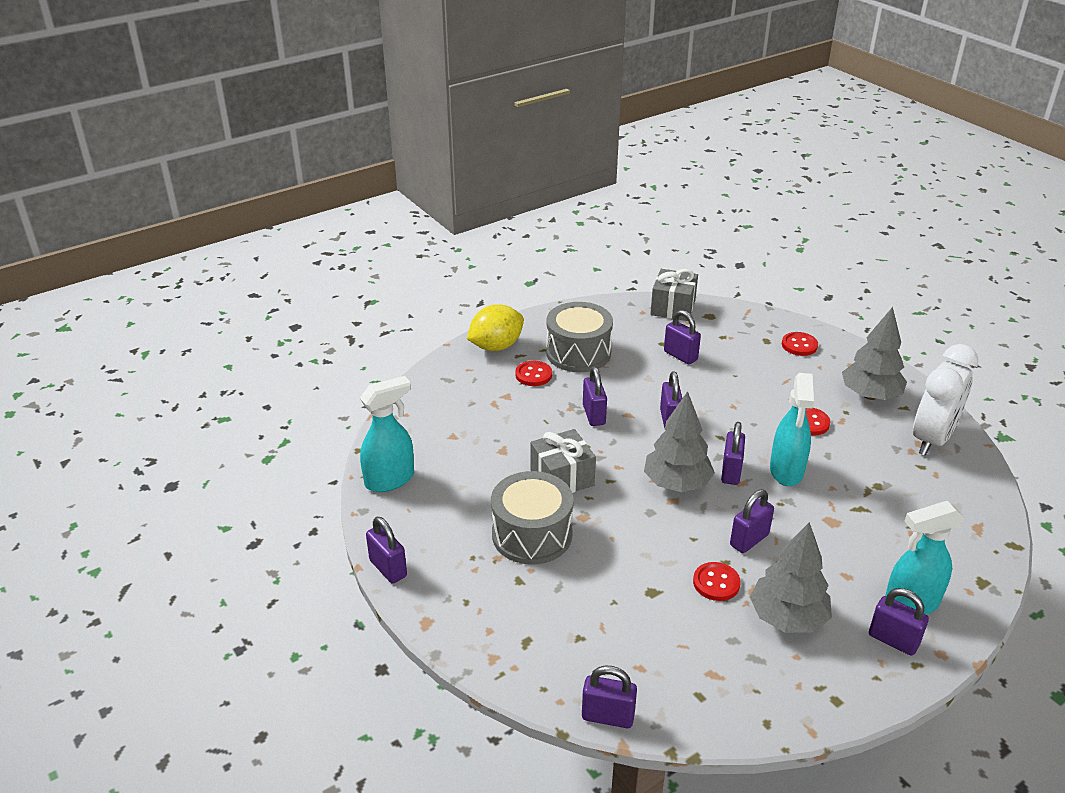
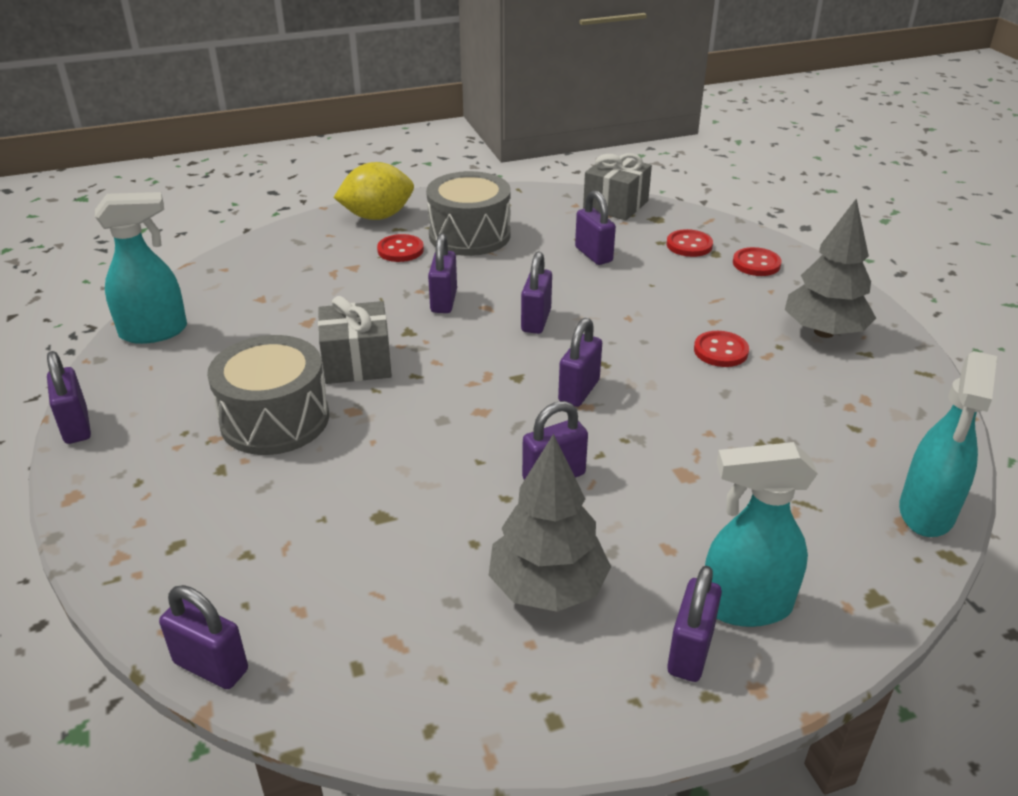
camera: 15 degrees right, 0 degrees up
(677, 483) = (498, 393): grey tree -> none
(716, 583) = (475, 522): red button -> red button (689, 245)
(786, 471) = (655, 402): turquoise spray bottle -> turquoise spray bottle (926, 512)
(893, 640) = (690, 652): purple padlock -> purple padlock turned 60 degrees clockwise
(932, 439) = (887, 397): white clock -> none

